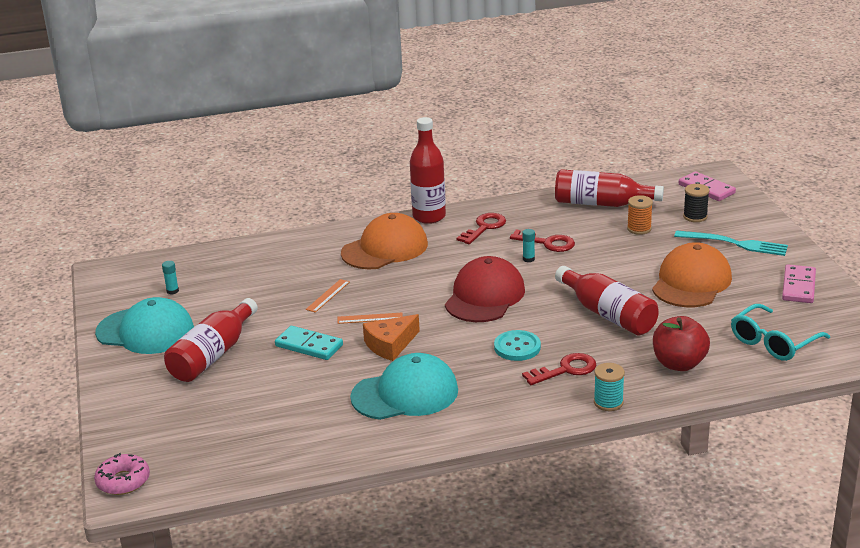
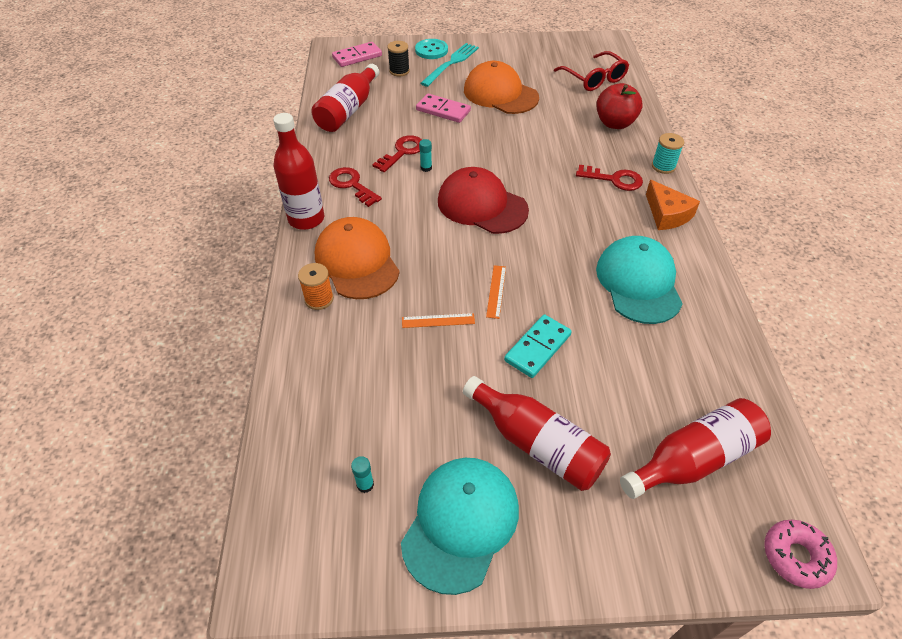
camera: 80 degrees left, 20 degrees up
(328, 295) = (438, 320): orange ruler -> orange ruler turned 45 degrees counterclockwise
(390, 345) = (550, 282): orange cheese -> orange cheese (667, 214)
(517, 347) = (574, 200): turquoise button -> turquoise button (431, 50)
(565, 370) = (614, 179): red key -> red key turned 120 degrees clockwise
(608, 314) = (535, 142): red bottle -> red bottle (693, 459)
(639, 229) = (404, 100): orange spool -> orange spool (319, 299)
(773, 342) = (594, 79): turquoise glasses -> red glasses
(798, 286) = (524, 53): pink domino -> pink domino (443, 110)

